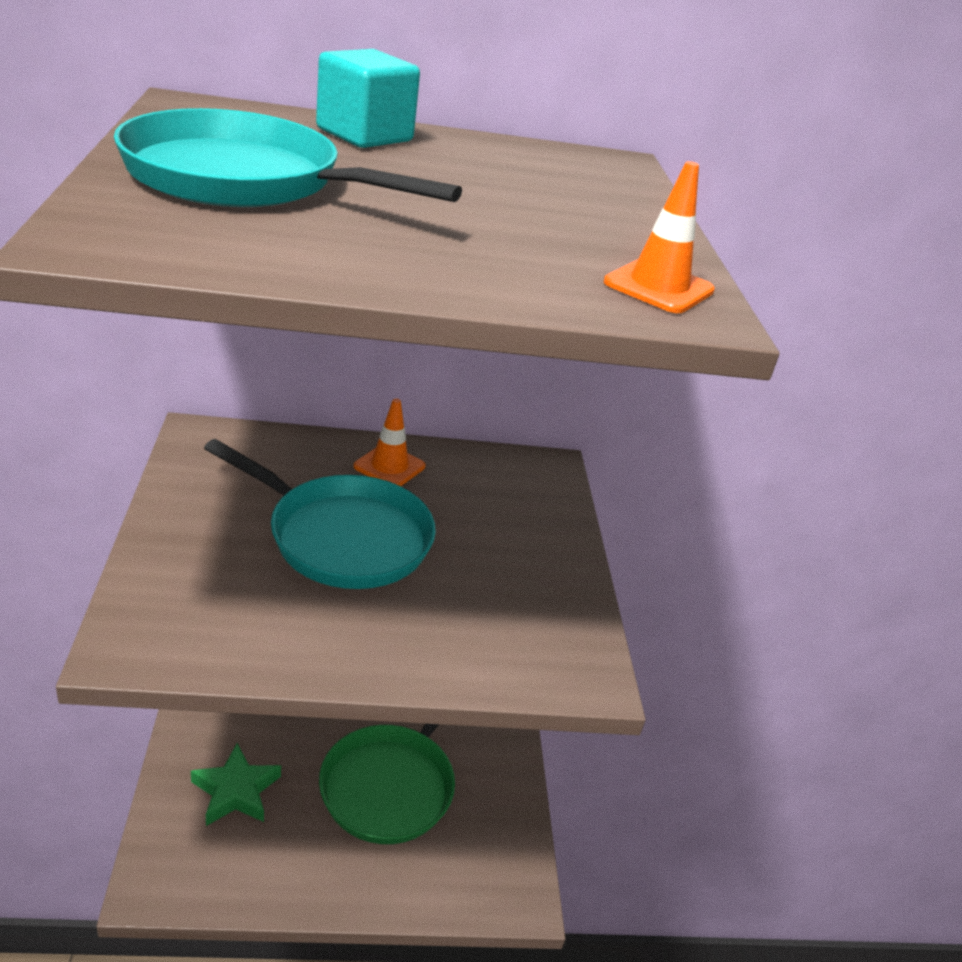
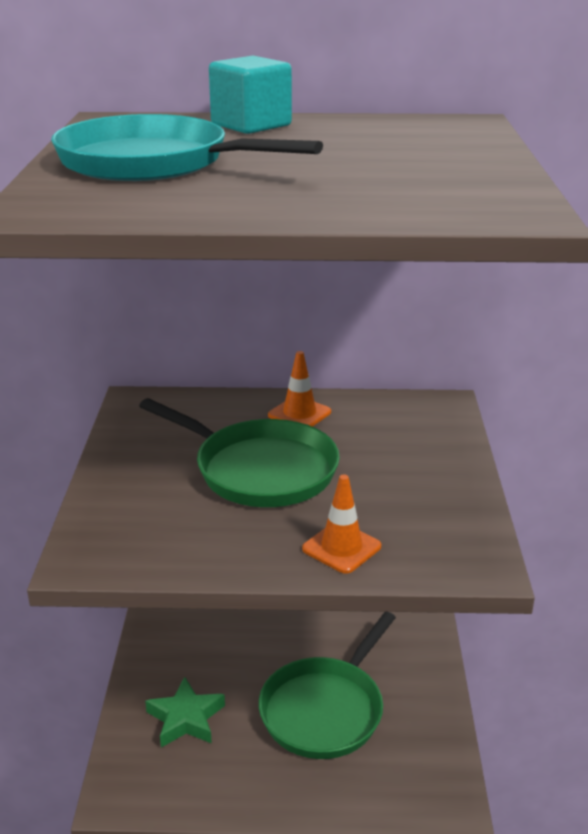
camera: 10 degrees right, 5 degrees down
(342, 537) = (259, 470): turquoise pan -> green pan
(658, 287) = (492, 202): orange traffic cone -> orange traffic cone (341, 548)

